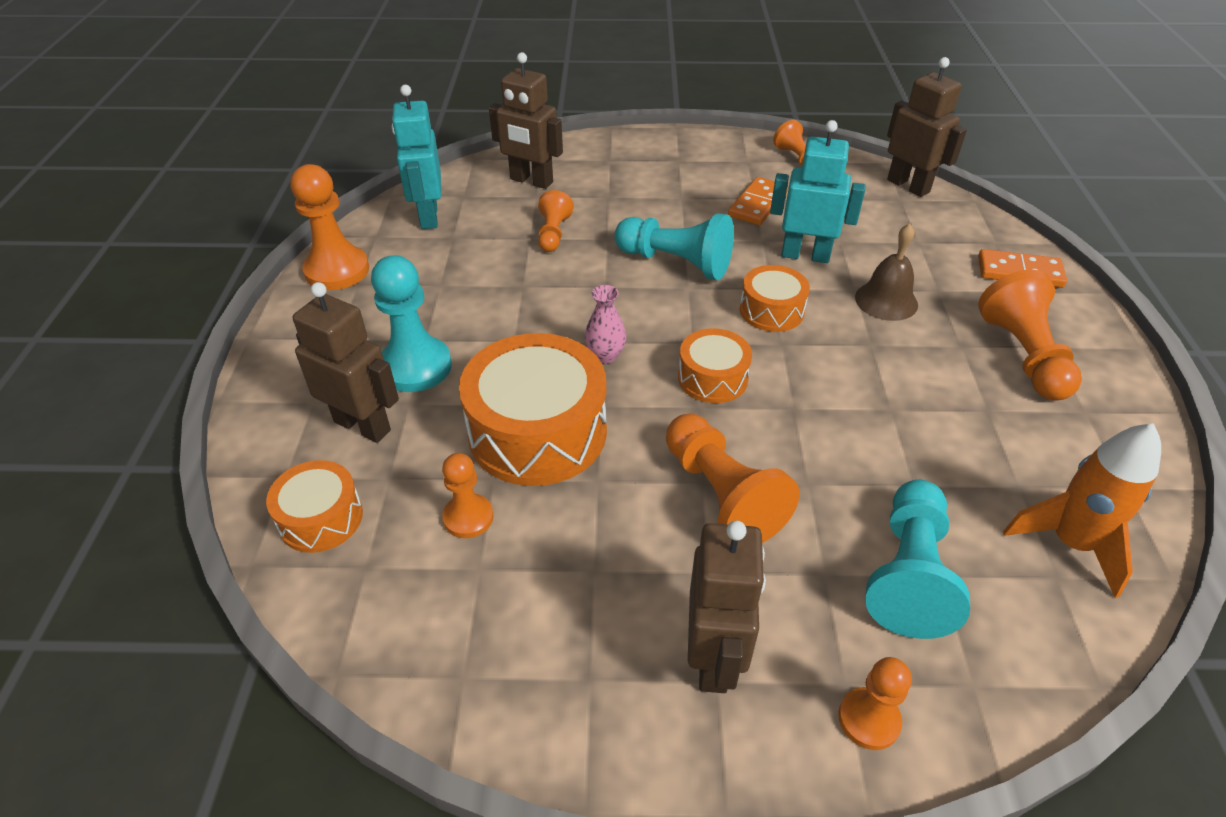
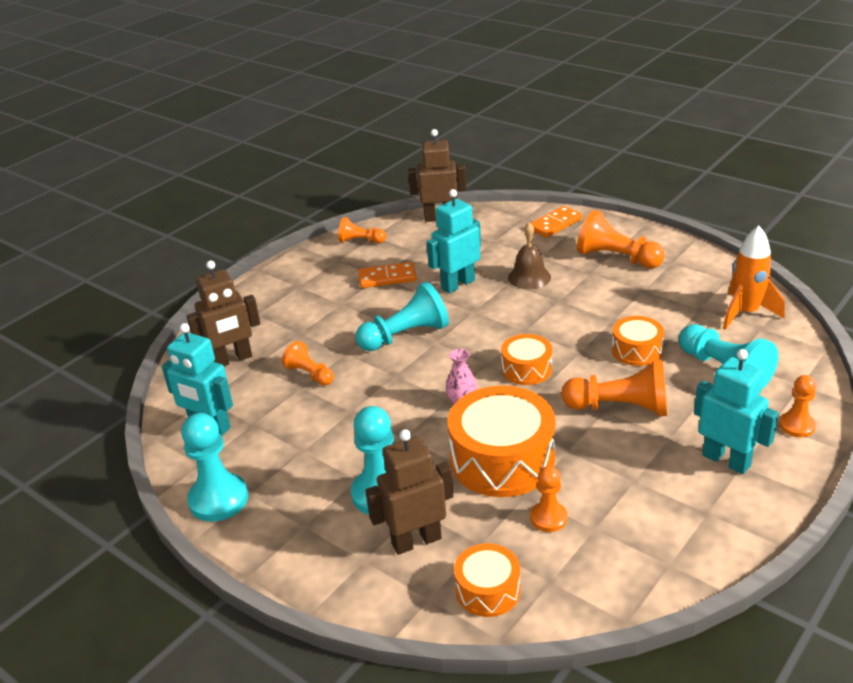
camera: 50 degrees left, 10 degrees down
(337, 270) = (218, 499): orange pawn -> turquoise pawn
(714, 658) = (726, 460): brown robot -> turquoise robot
(757, 204) = (387, 278): orange domino -> orange domino turned 75 degrees counterclockwise
(771, 310) = (492, 320): orange drum -> orange drum (636, 350)

